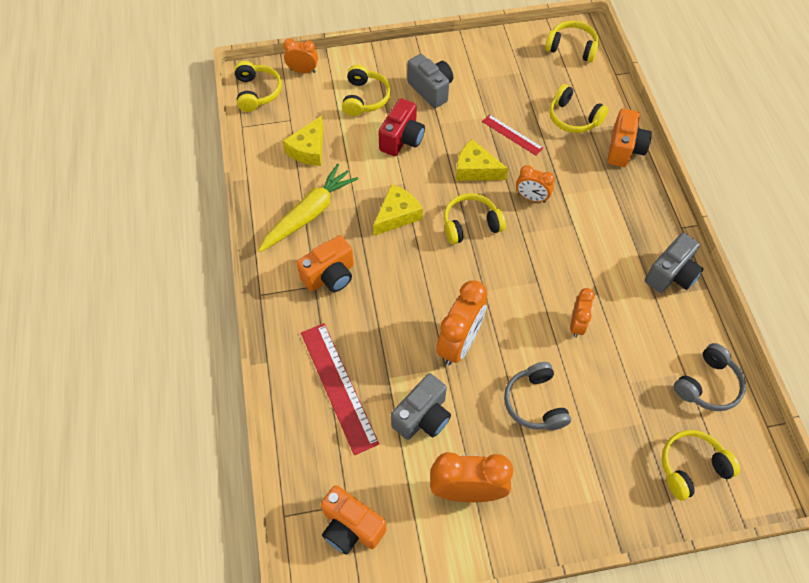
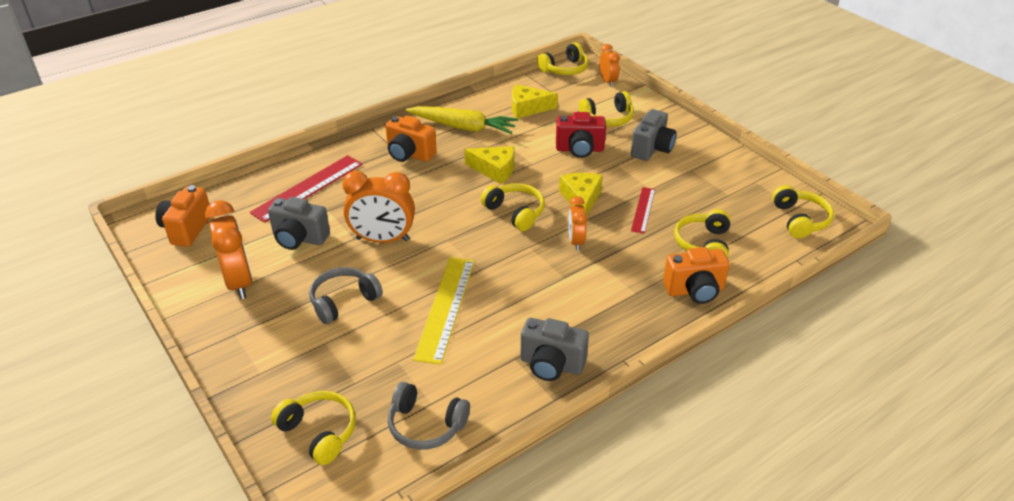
camera: 65 degrees right, 20 degrees down
(577, 324) = (445, 308): orange clock -> yellow ruler

